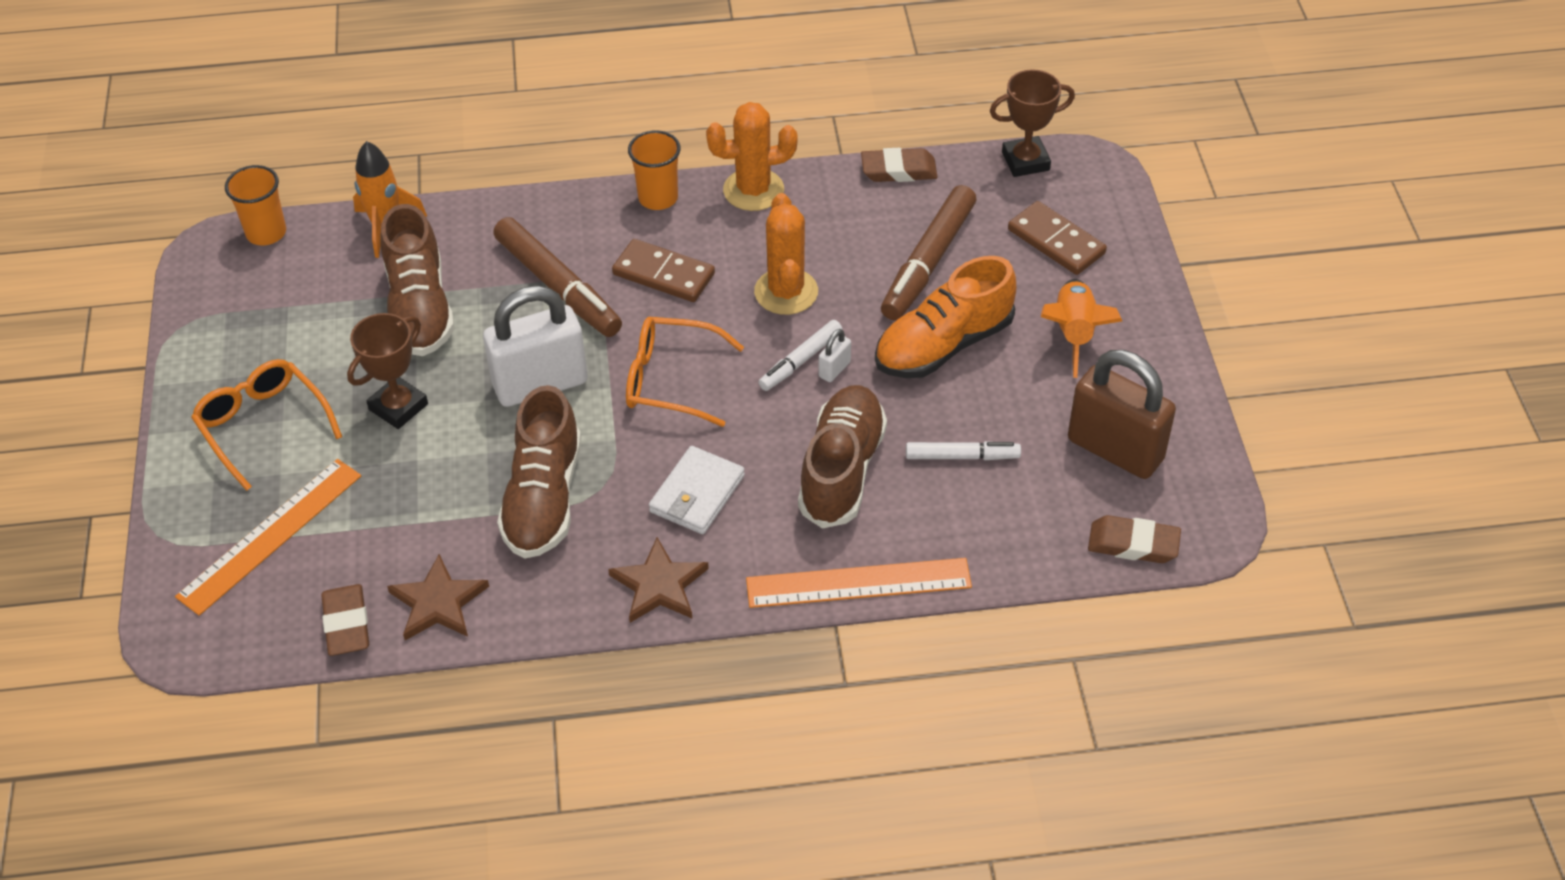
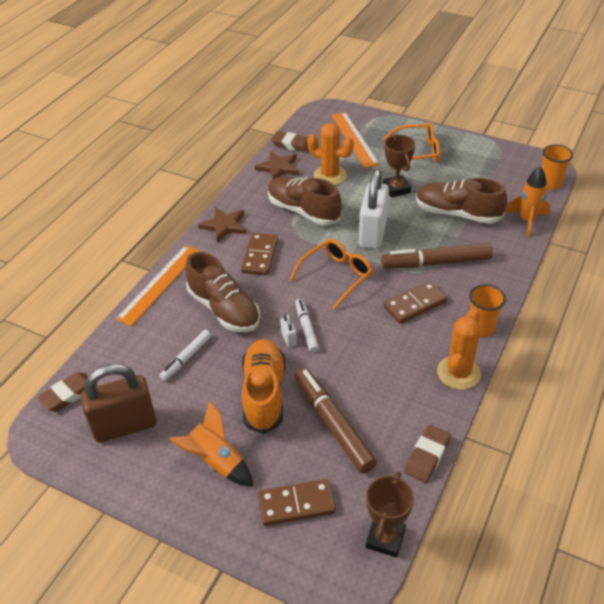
camera: 125 degrees right, 5 degrees down
(697, 494) = (259, 256): white wallet -> brown domino
(786, 292) = (361, 347): orange cactus -> orange cactus (330, 175)

